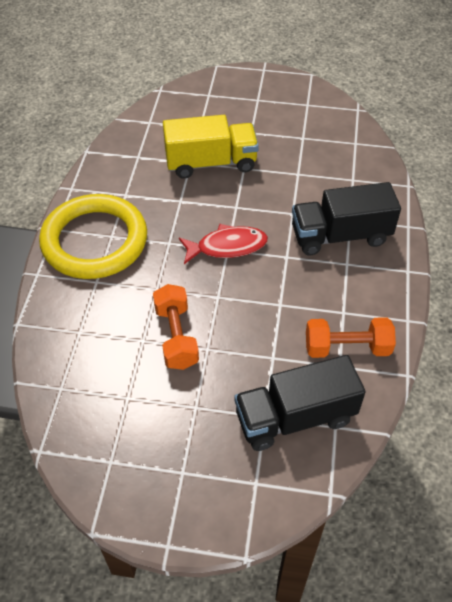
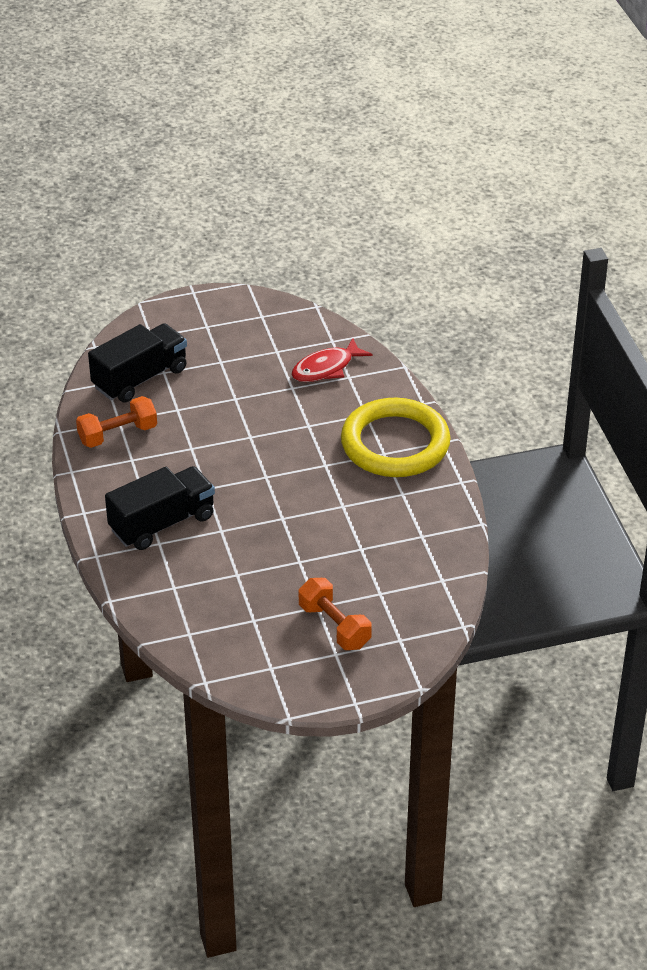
camera: 155 degrees right, 10 degrees down
(176, 336) = (266, 398): orange dumbbell -> orange dumbbell (334, 626)
(211, 163) = (338, 554): yellow truck -> none
(227, 247) = (267, 478): red fish -> red fish (326, 368)

